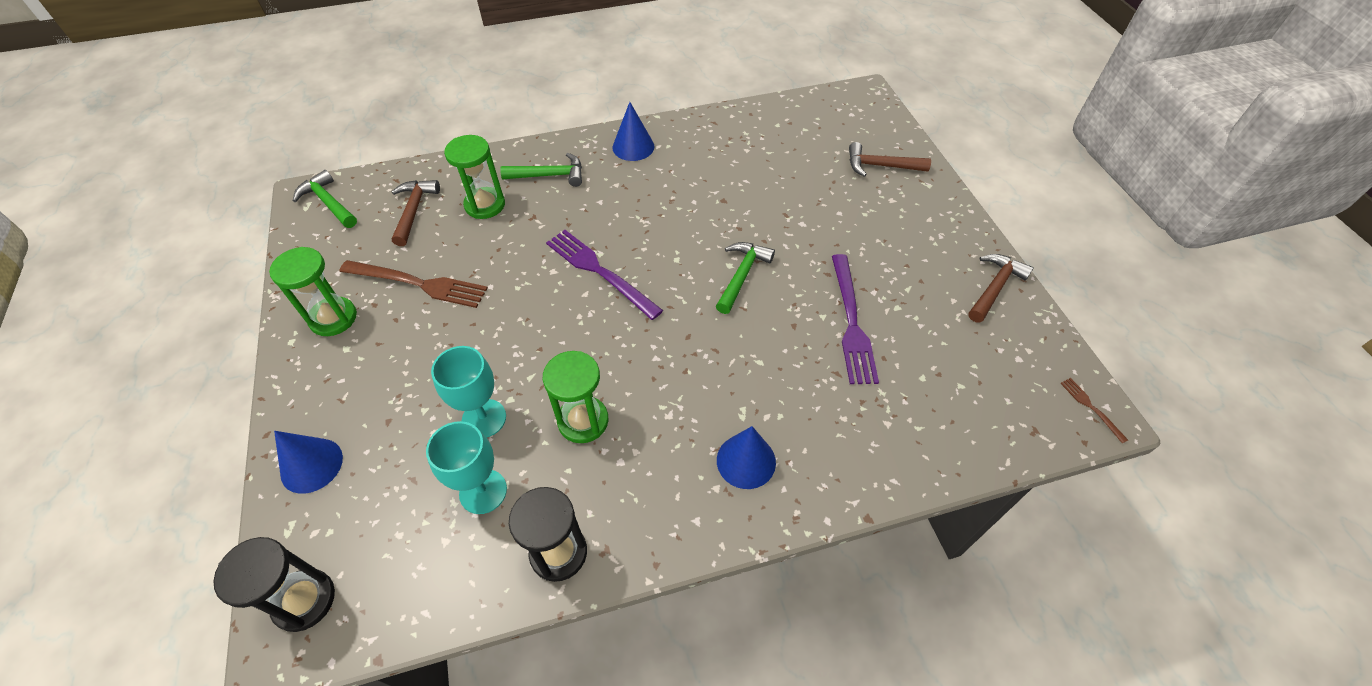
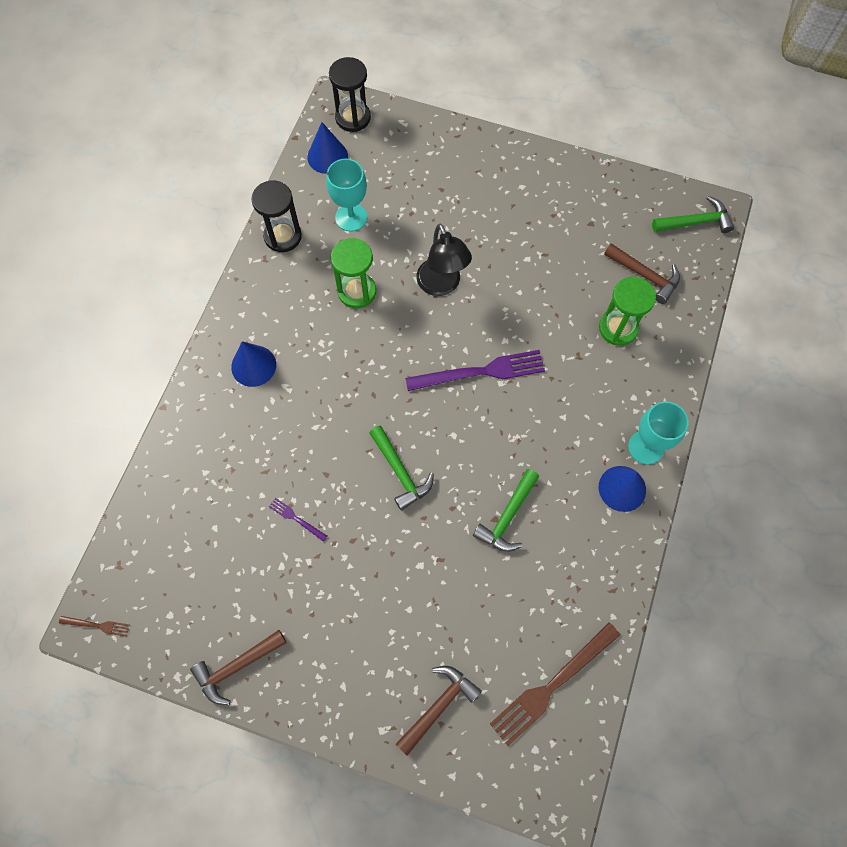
camera: 125 degrees right, 15 degrees up
(311, 465) = (438, 143): blue cone -> blue cone (327, 156)
(333, 318) = (556, 188): green hourglass -> none
(418, 284) = (555, 248): brown fork -> brown fork (552, 685)
(484, 418) = (402, 239): turquoise goblet -> turquoise goblet (646, 447)
(523, 350) = (442, 285): none -> black lamp
(550, 175) = (625, 395): green hammer -> green hammer (507, 517)
(851, 322) = (296, 519): purple fork -> purple fork, size x0.45
(995, 287) = (236, 667): brown hammer -> brown hammer turned 75 degrees clockwise

